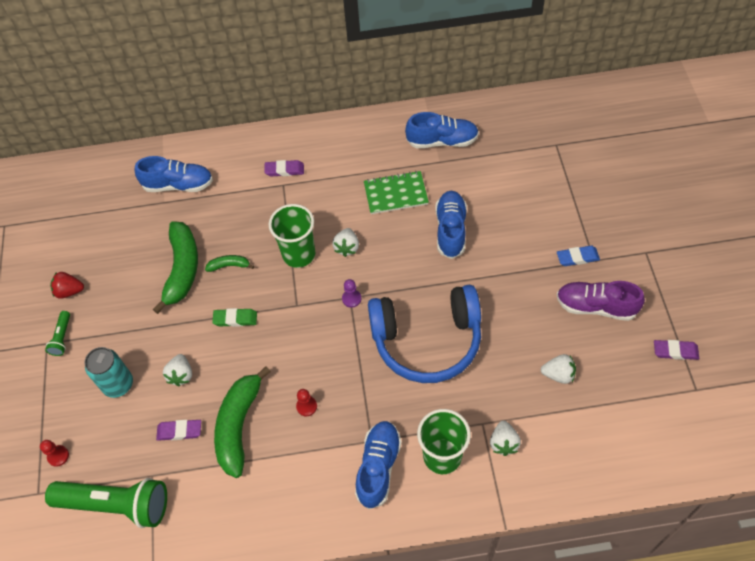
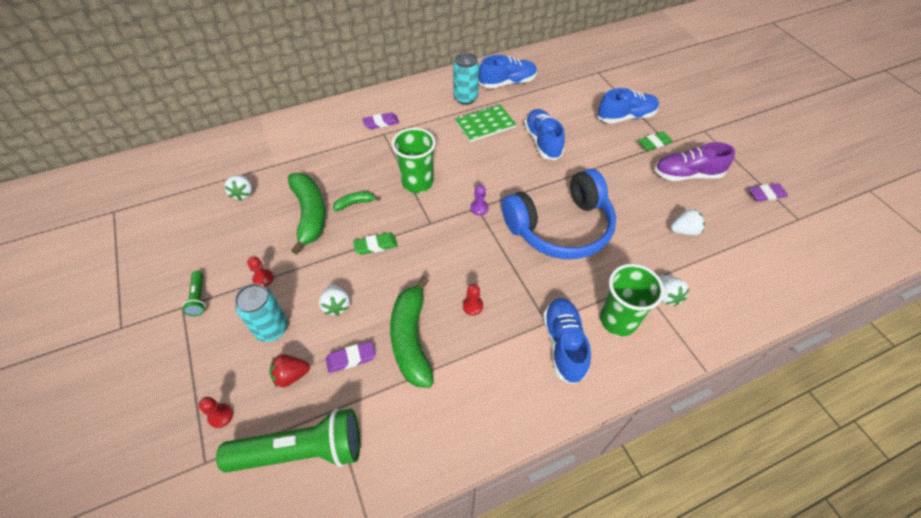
camera: 20 degrees left, 5 degrees down
(69, 291) = (197, 255): red strawberry -> red strawberry (291, 375)
(122, 331) = (263, 279): none -> red pawn
(178, 185) = (286, 149): blue shoe -> blue shoe (626, 117)
(347, 247) = (459, 170): white strawberry -> white strawberry (243, 193)
(387, 154) = (465, 98): none -> turquoise can
(577, 257) = (654, 143): blue eraser -> green eraser

